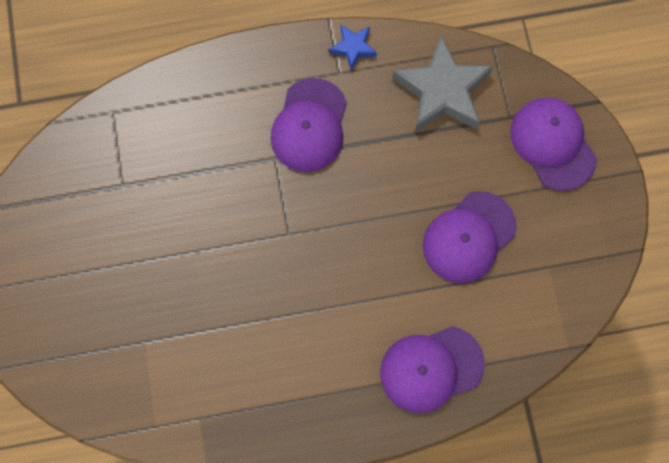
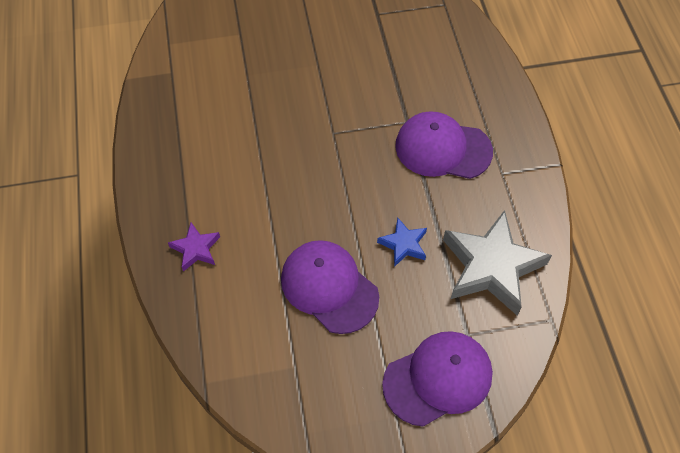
camera: 90 degrees right, 15 degrees down
(353, 48) = (531, 185): blue star -> blue star (403, 244)
(431, 369) = (196, 249): purple cap -> purple star

